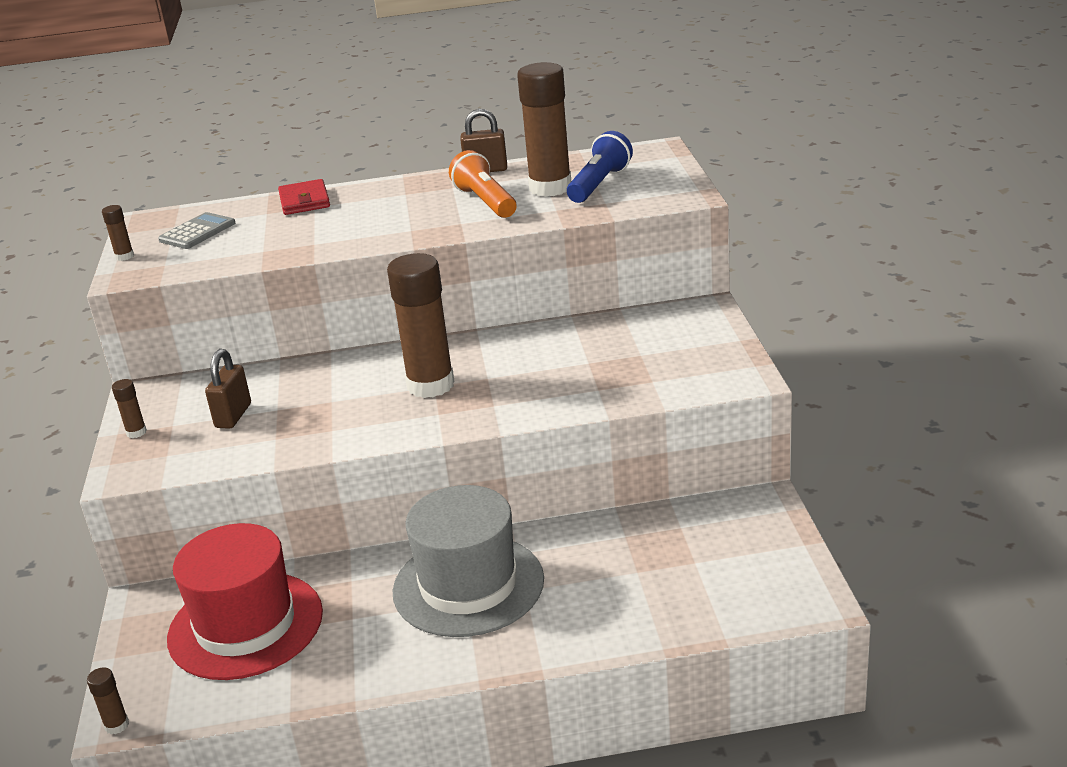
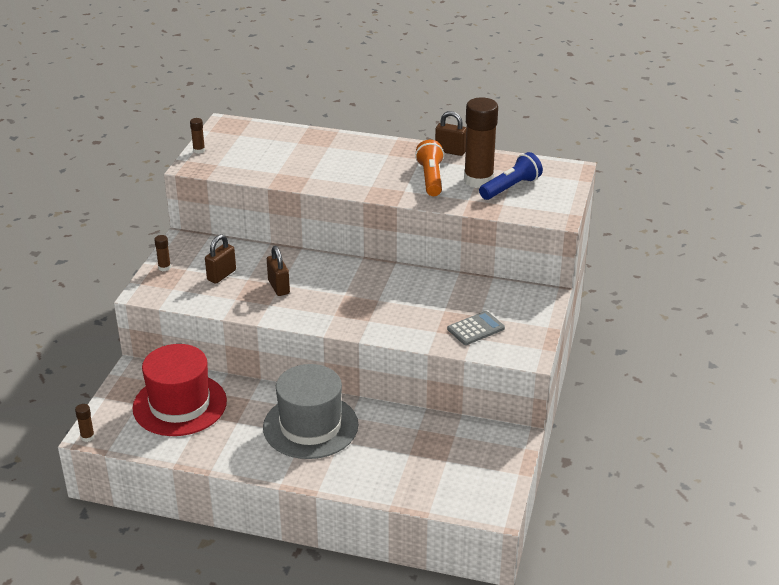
camera: 20 degrees right, 5 degrees up
(197, 232) = (249, 145): grey calculator -> grey calculator (475, 329)
(304, 201) = (325, 140): red wallet -> none
(331, 405) = (278, 287): none -> brown padlock
(430, 385) = (342, 293): brown glue stick -> none

